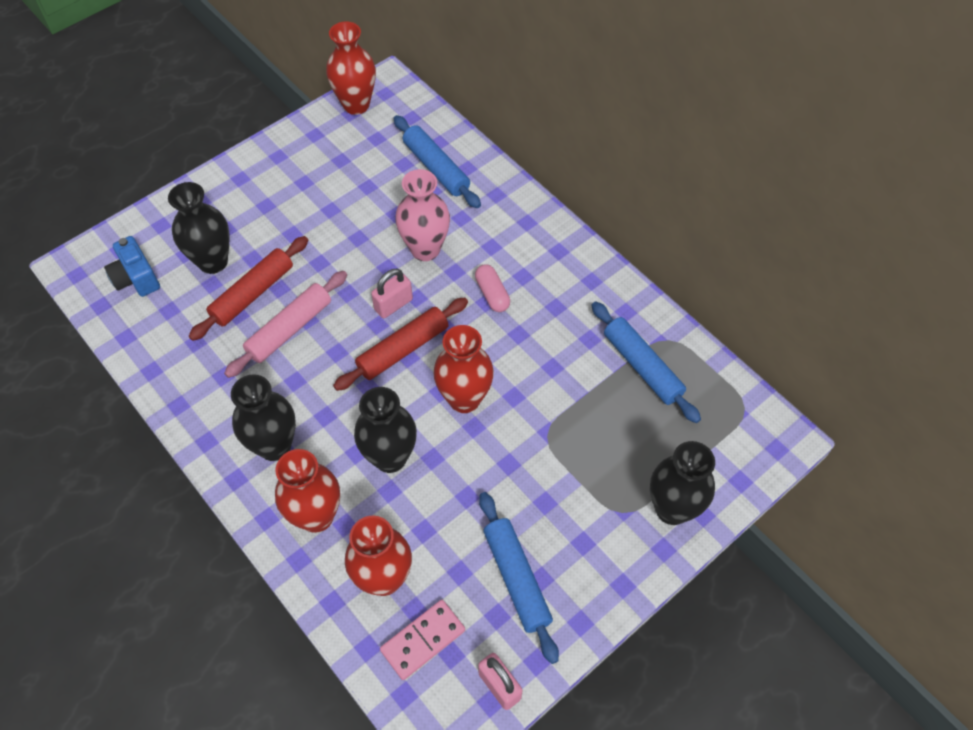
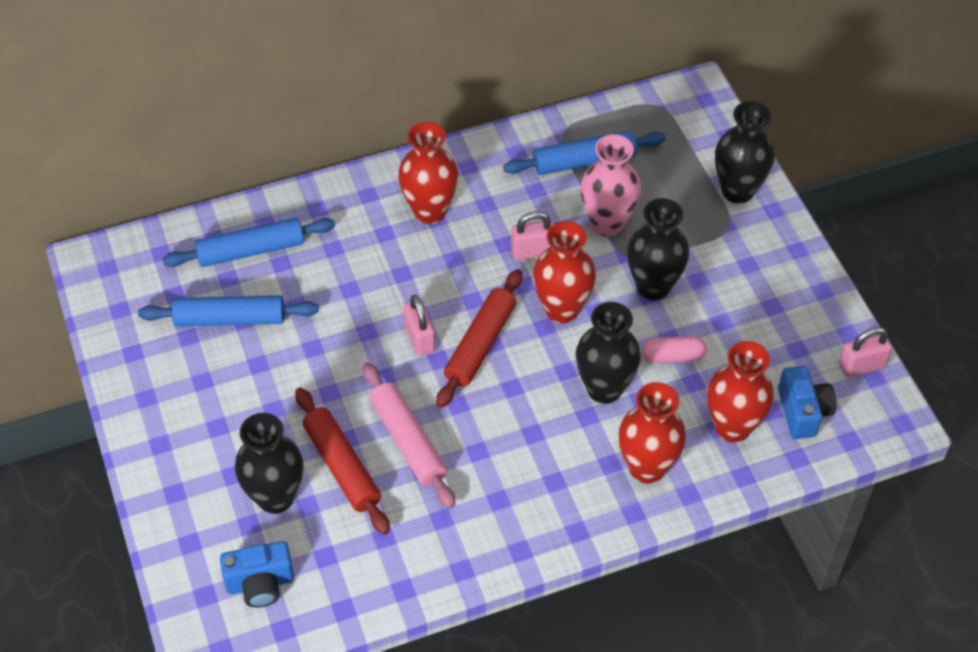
camera: 70 degrees left, 5 degrees down
(274, 446) = (551, 487): black vase -> black vase (653, 287)
(356, 105) = (109, 300): red vase -> red vase (429, 211)
(403, 349) = (480, 344): red rolling pin -> red rolling pin turned 45 degrees clockwise
(423, 640) = (803, 412): pink domino -> blue camera
(425, 249) = (360, 291): pink vase -> pink vase (607, 223)
(492, 294) = (446, 250): pink capsule -> pink capsule (672, 356)
(517, 578) = (766, 324): blue rolling pin -> blue rolling pin (230, 319)
(519, 357) = (532, 251): none -> pink padlock

